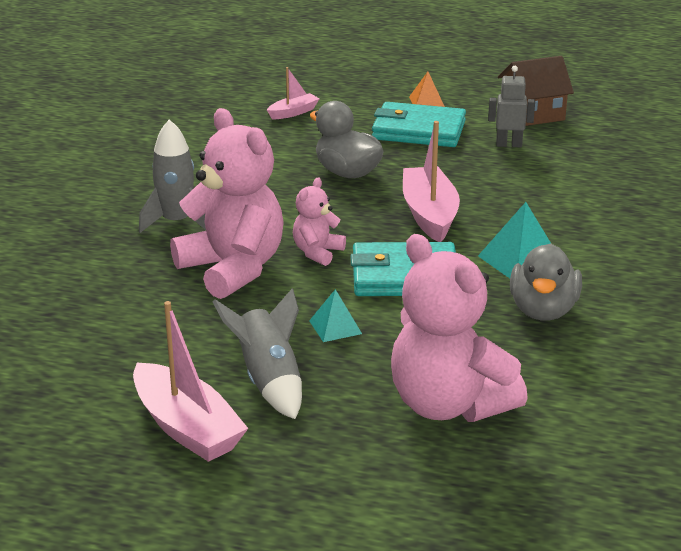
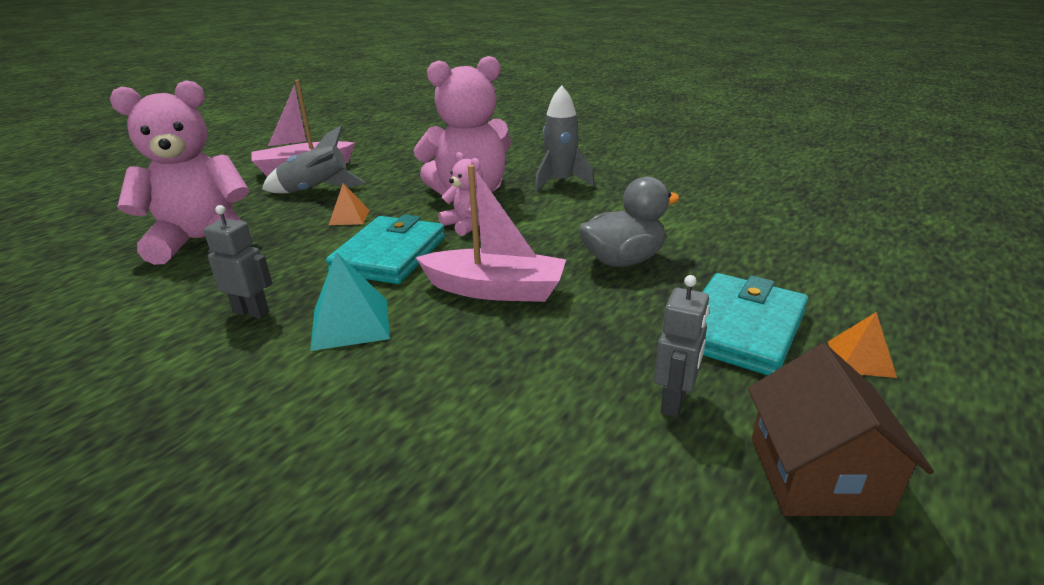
camera: 110 degrees right, 0 degrees up
(293, 112) = (803, 252): pink boat -> none
(335, 327) = (349, 217): turquoise pyramid -> orange pyramid
(543, 310) = (251, 312): grey duck -> grey robot

